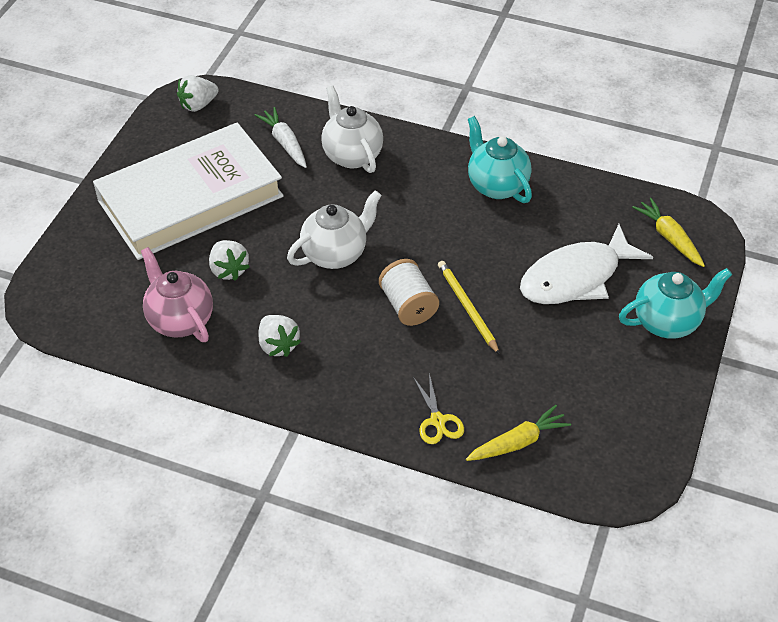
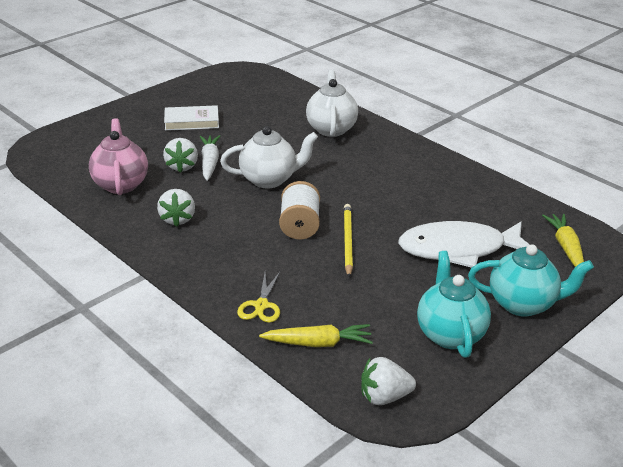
camera: 25 degrees right, 15 degrees down
(190, 198) = (192, 121): white book -> white book, size x0.41
(198, 105) = (243, 76): white strawberry -> white strawberry (384, 397)
(284, 143) = (286, 110): white carrot -> white carrot (210, 162)
(496, 185) = (434, 175): turquoise teapot -> turquoise teapot (450, 334)

